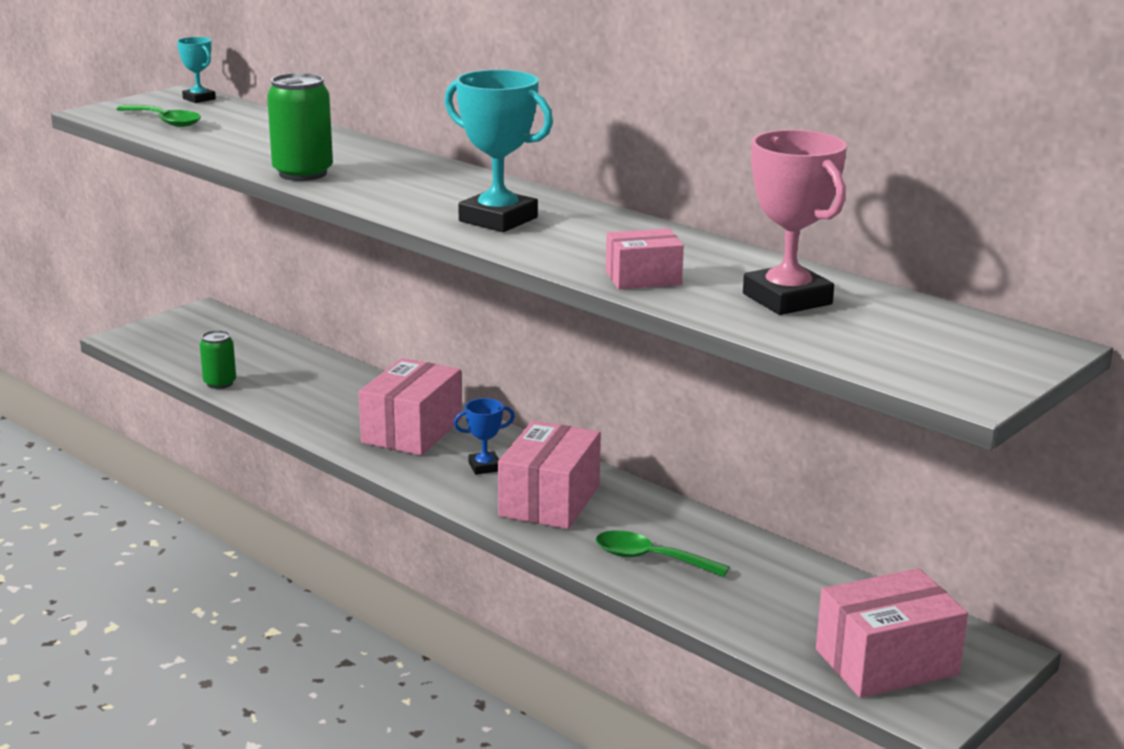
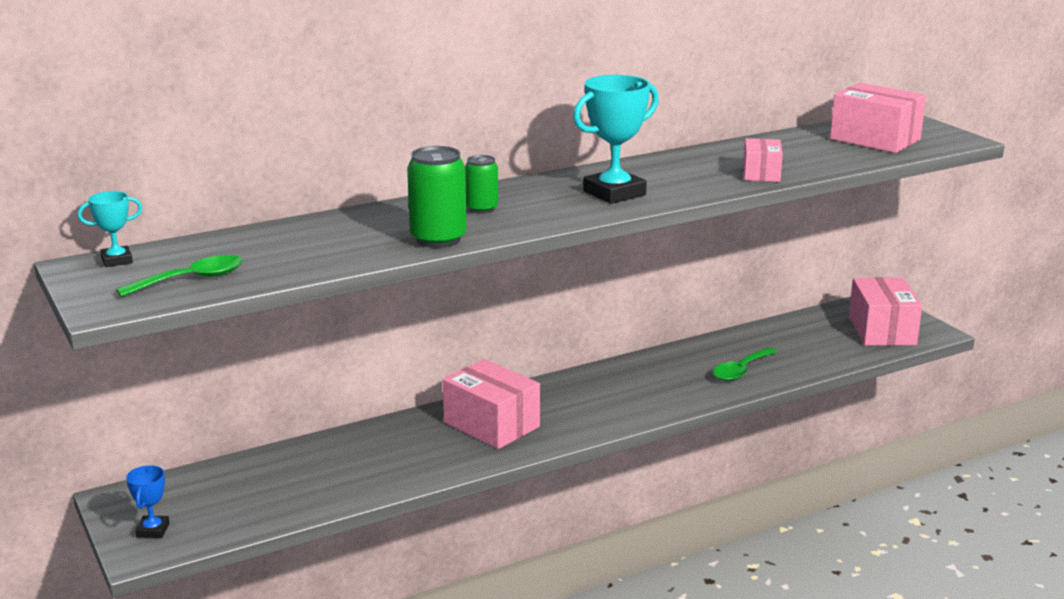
camera: 70 degrees left, 0 degrees up
(220, 383) = (317, 505): green can -> green can (481, 209)
(484, 467) = (574, 405): blue trophy -> blue trophy (153, 530)
(549, 500) = (642, 390): pink box -> pink box (875, 139)
(787, 299) = (813, 149): pink trophy -> none

